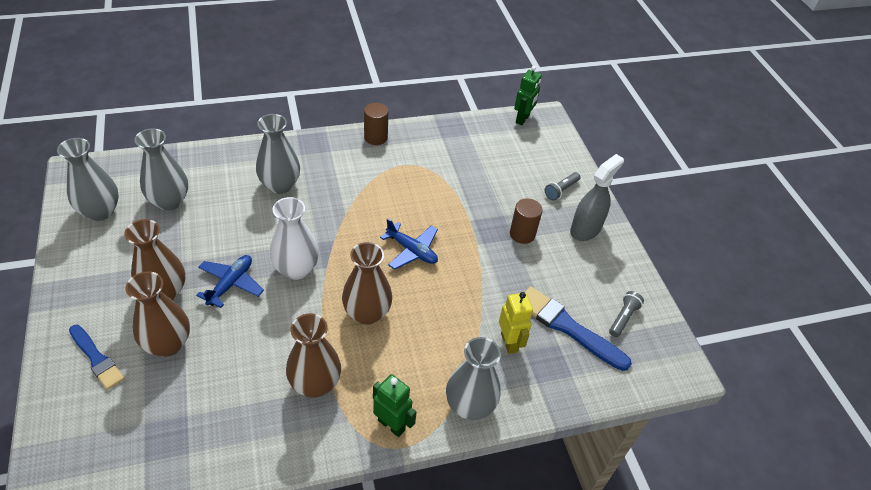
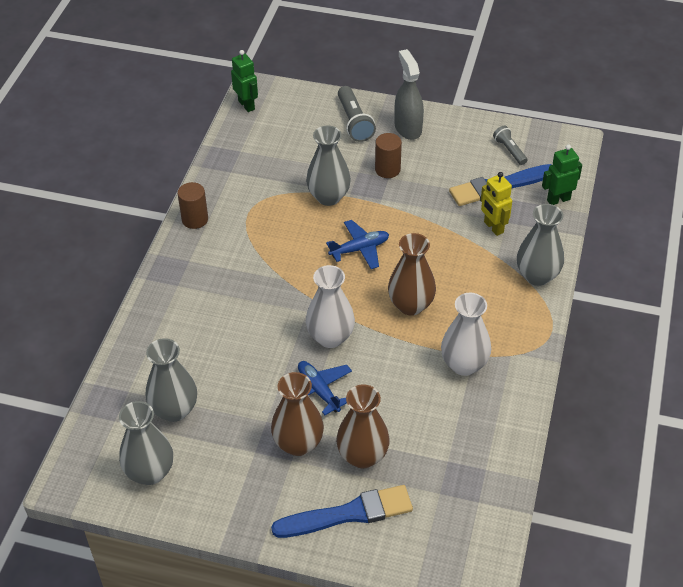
camera: 55 degrees left, 0 degrees up
(97, 358) = (348, 514): blue brush -> blue brush, size x1.55
(280, 185) = (212, 315): grey vase -> grey vase (328, 197)
(315, 384) = (464, 364): brown vase -> white vase
(391, 425) = (529, 329): green robot -> green robot (558, 199)
(509, 342) = (493, 227): yellow robot -> yellow robot turned 135 degrees counterclockwise
(561, 190) = (354, 122): grey flashlight -> grey flashlight, size x1.61

